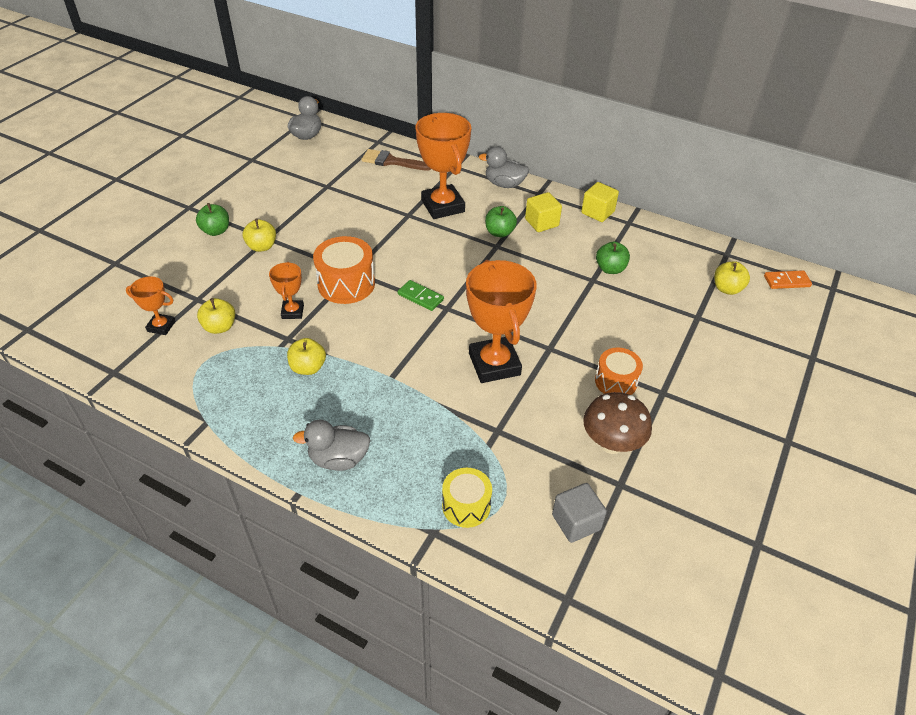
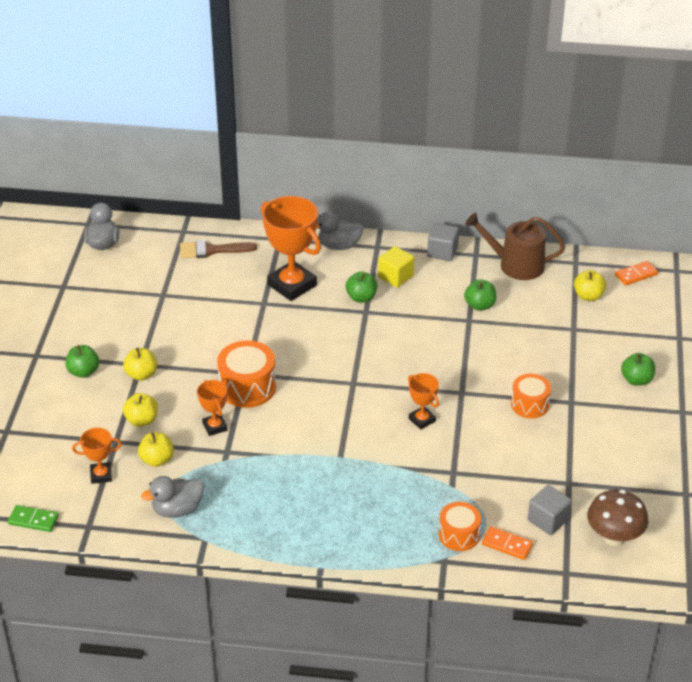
camera: 20 degrees left, 5 degrees down
(308, 367) = (262, 470): yellow apple -> yellow apple (142, 420)
(338, 459) = (337, 533): grey duck -> grey duck (177, 509)
(420, 297) = (323, 380): green domino -> green domino (33, 520)
(466, 506) = (459, 535): yellow drum -> orange drum
(494, 364) = (422, 420): orange trophy -> orange trophy, size x0.51
(514, 537) = (507, 545): none -> orange domino
(597, 212) = (442, 252): yellow cube -> grey cube
(611, 444) = (548, 455): brown mushroom -> brown mushroom (614, 537)
(664, 241) = (515, 265): none -> brown watering can
(747, 389) = (636, 380): none -> green apple

